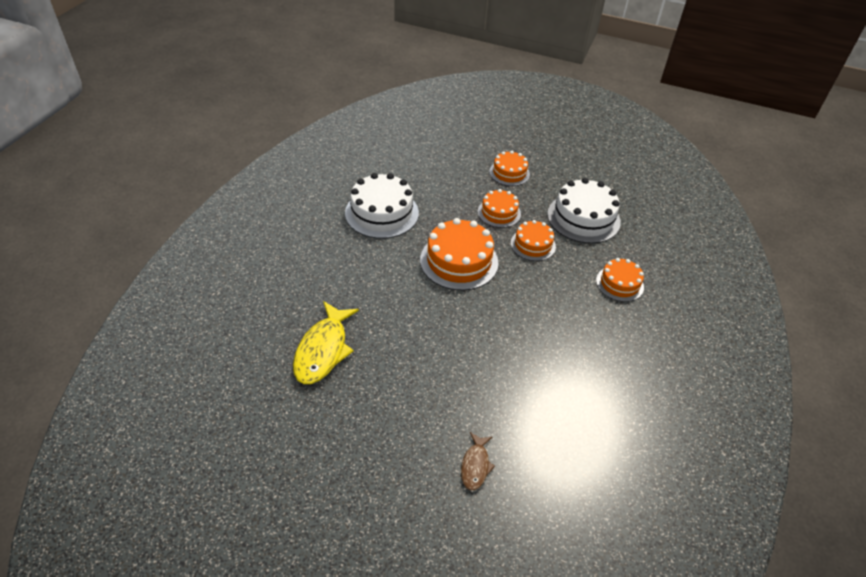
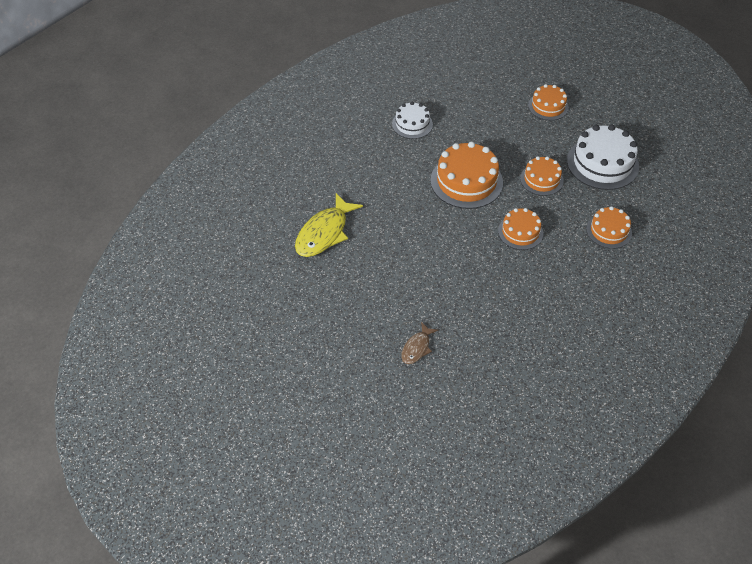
camera: 20 degrees right, 5 degrees up
(382, 213) = (412, 124): white cake -> white cake, size x0.60
(499, 213) = (522, 143): orange cake -> orange cake (520, 232)

